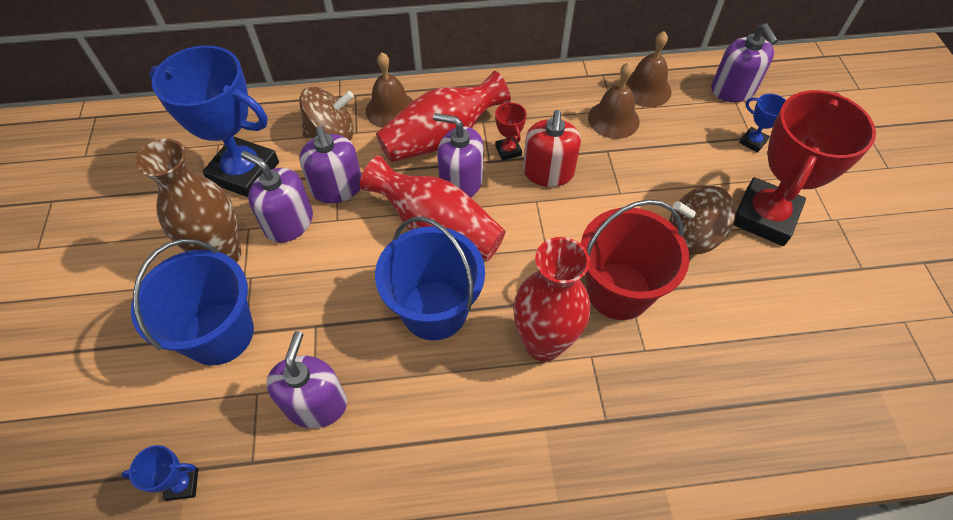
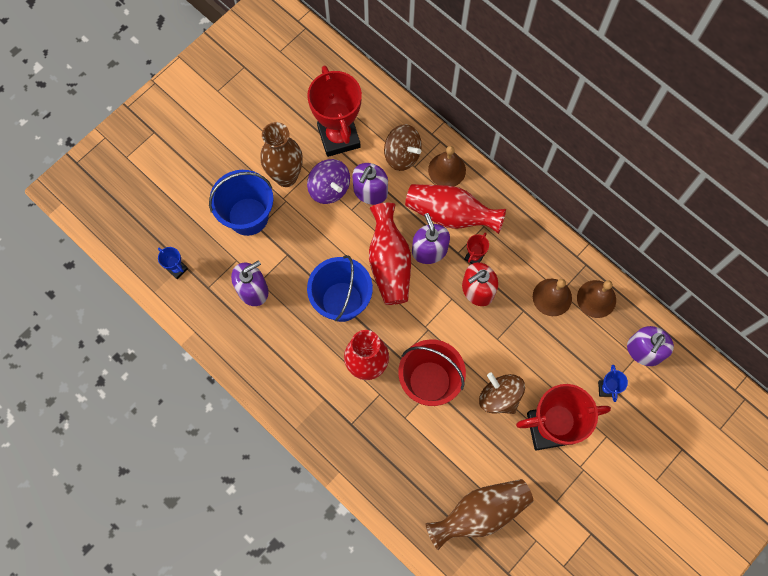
camera: 50 degrees right, 15 degrees up
(244, 172) = (339, 137): blue trophy -> red trophy
(289, 223) = (329, 188): purple soap dispenser -> purple spinning top
(833, 356) = (480, 513): none -> brown vase

